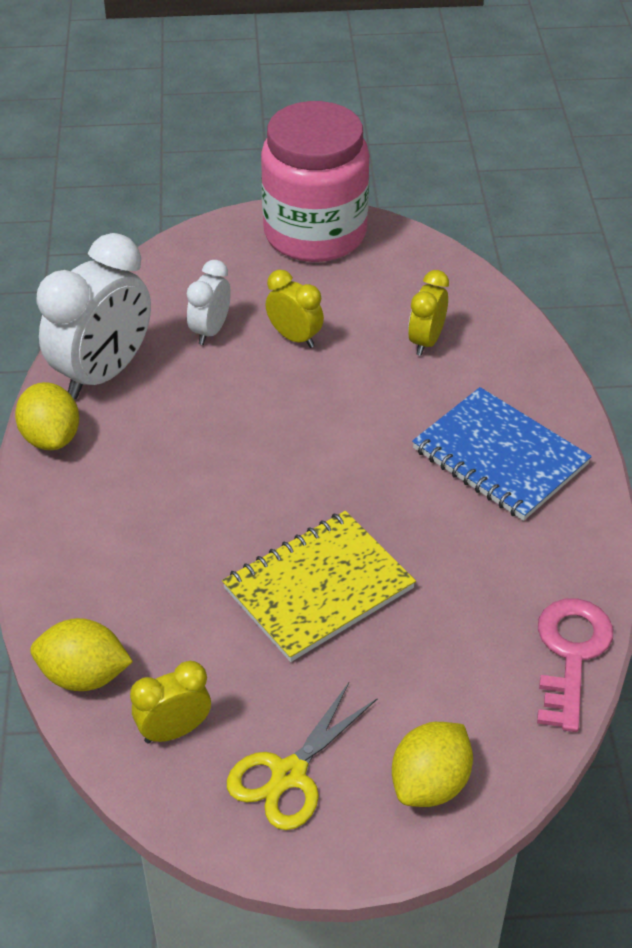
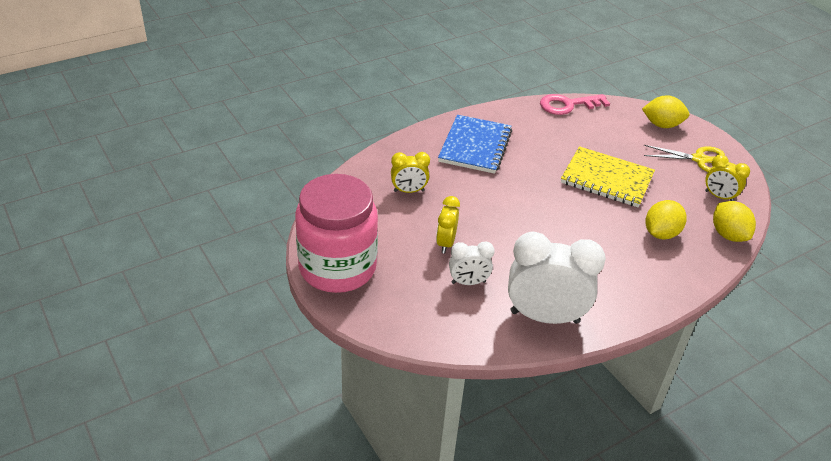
camera: 120 degrees left, 5 degrees down
(51, 437) = (613, 316): yellow lemon -> yellow lemon (661, 233)

